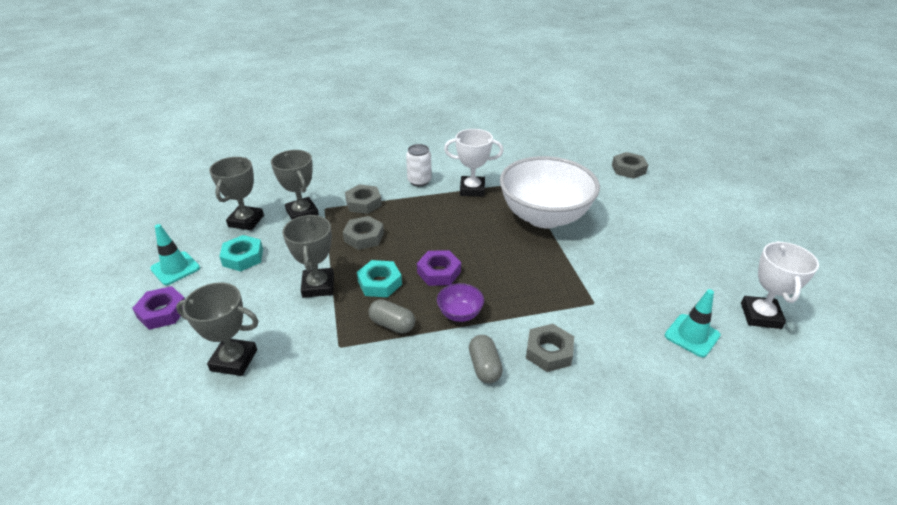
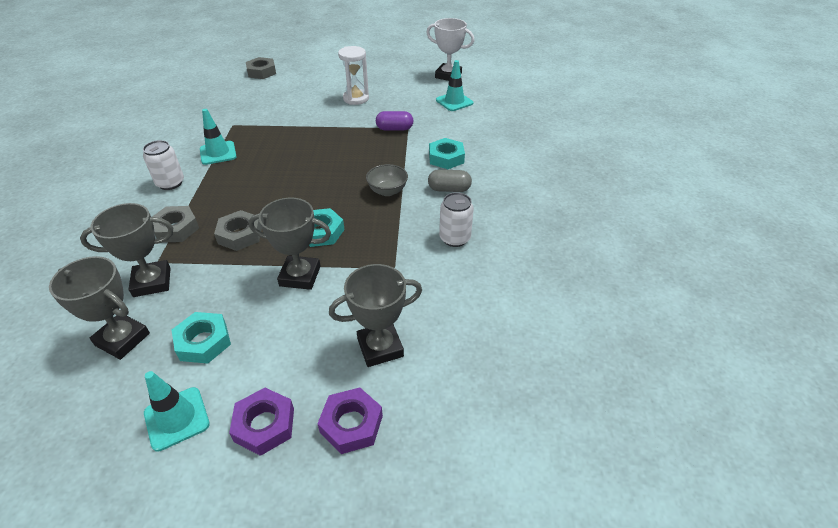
camera: 75 degrees left, 5 degrees up
(234, 360) = (380, 347): grey trophy -> grey trophy turned 45 degrees clockwise
(392, 324) = (381, 231): grey capsule -> none
(395, 388) = (454, 238): none -> white can
(439, 272) = (328, 194): purple nut -> purple nut (351, 424)
(460, 314) = (387, 191): purple bowl -> grey bowl
(472, 189) = (218, 153): white trophy -> turquoise traffic cone
(544, 217) = (293, 124): white bowl -> none
(549, 352) = (446, 158): grey nut -> turquoise nut
(584, 292) = (394, 129): none -> purple capsule
(628, 246) = (356, 98): none -> white hourglass

